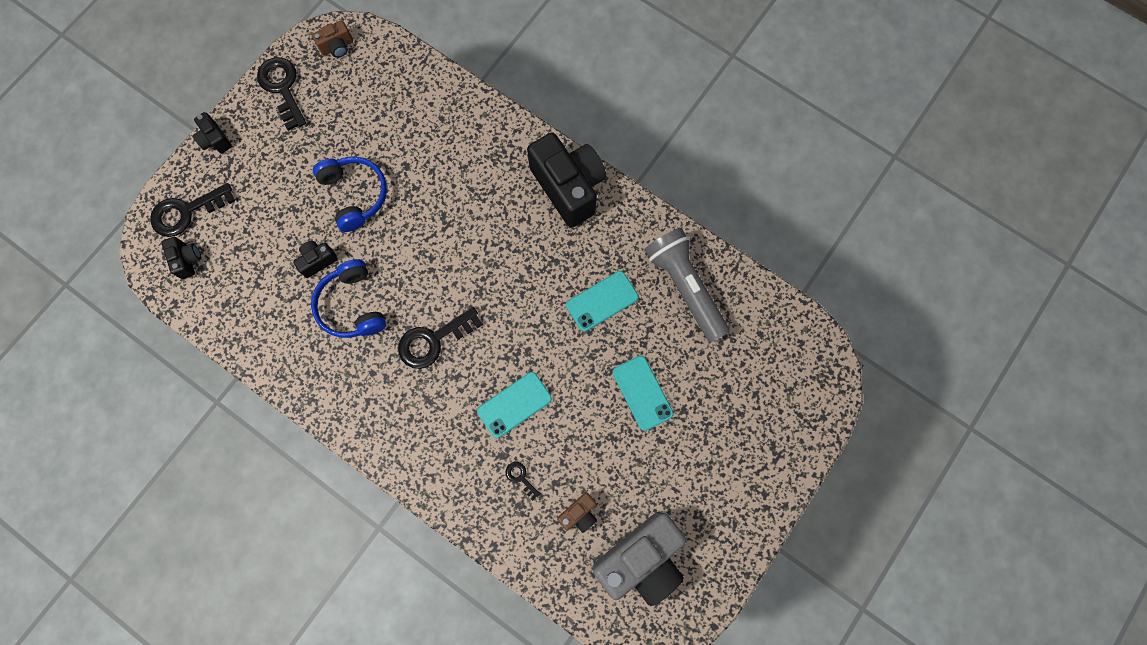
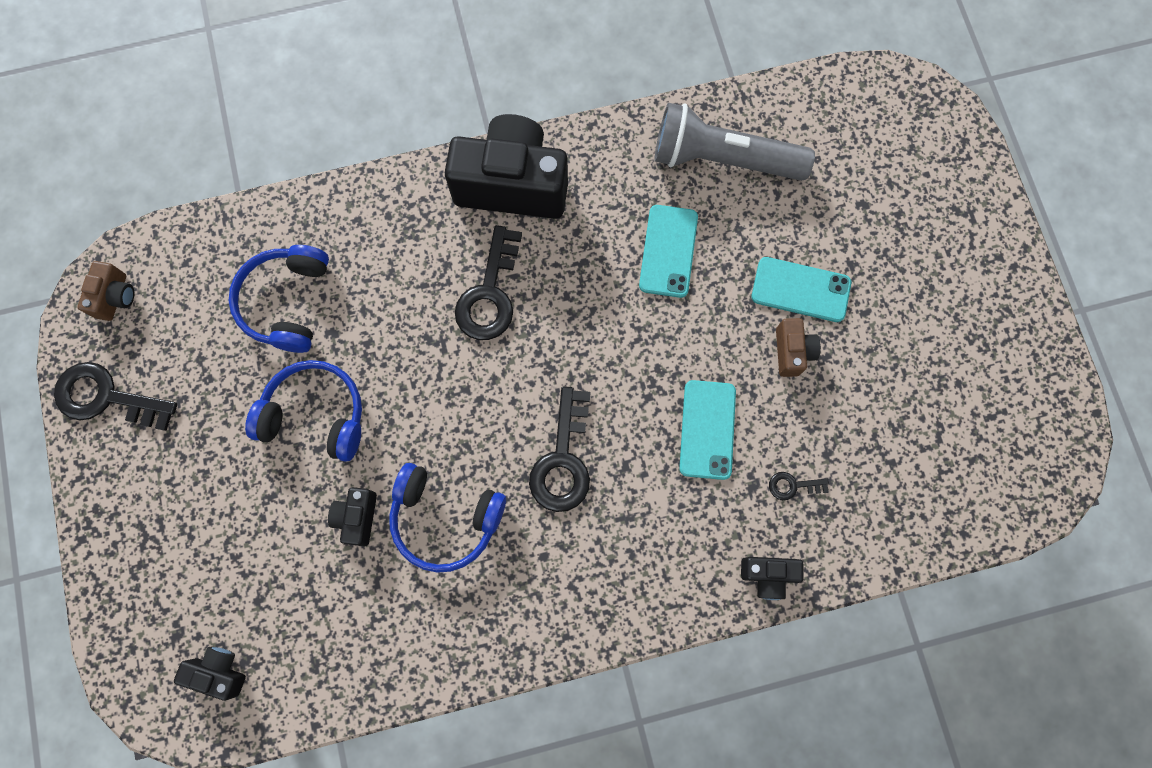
camera: 50 degrees left, 0 degrees up
(186, 212) = (157, 628): black key -> black key (490, 294)
(215, 140) = (97, 524): black camera -> black camera (767, 575)
(403, 129) = (286, 302): none -> blue headphones
(579, 513) = (879, 455): brown camera -> brown camera (792, 351)
(641, 559) = (974, 429): grey camera -> none

